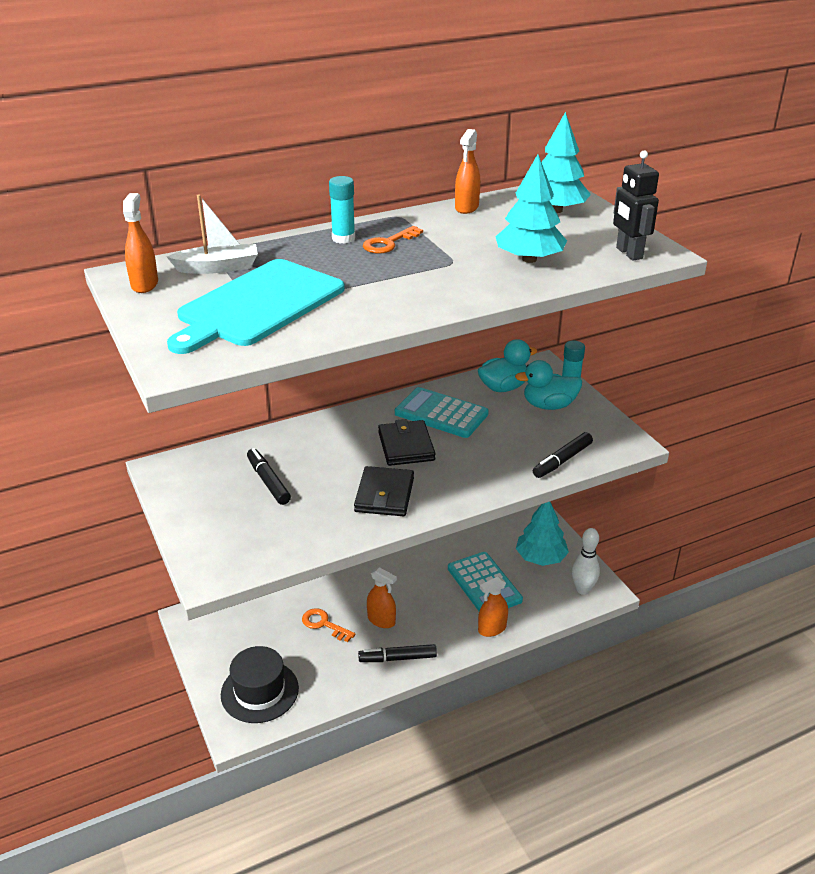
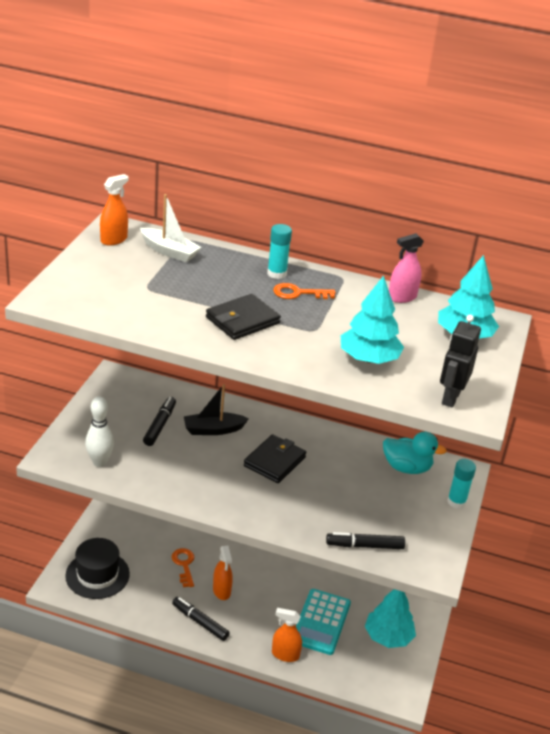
camera: 40 degrees right, 0 degrees up
(257, 305) = (148, 288): turquoise cutting board -> none
(319, 455) = (213, 430): none -> black boat
(384, 495) = (213, 482): black wallet -> black wallet (242, 320)
(441, 414) = (332, 456): turquoise calculator -> none
(467, 207) = (402, 297): orange spray bottle -> pink spray bottle
(549, 405) = (419, 503): turquoise duck -> none
(583, 590) = (388, 682): white bowling pin -> white bowling pin (99, 462)

